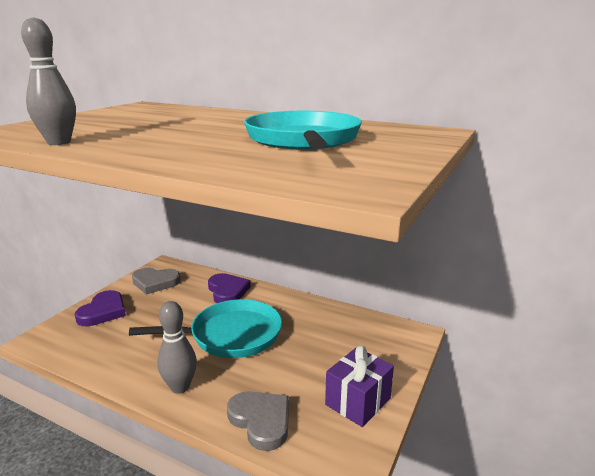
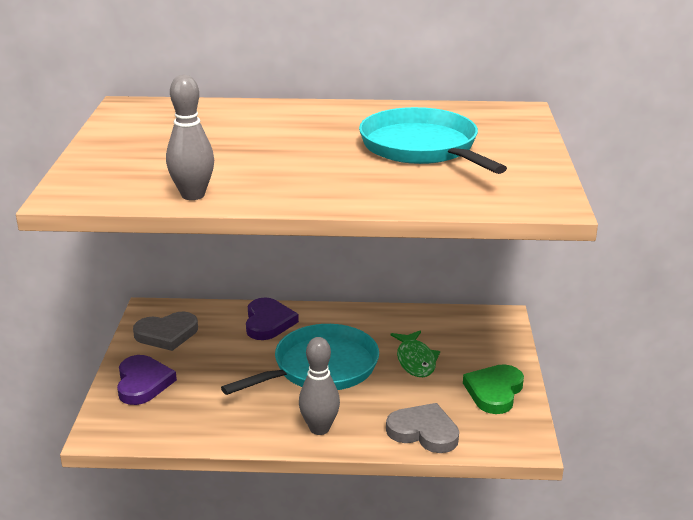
camera: 25 degrees left, 5 degrees up
(227, 291) = (268, 322): purple heart -> purple heart turned 45 degrees clockwise
(310, 350) = (415, 360): none -> green fish
(358, 401) = (494, 391): purple gift -> green heart

